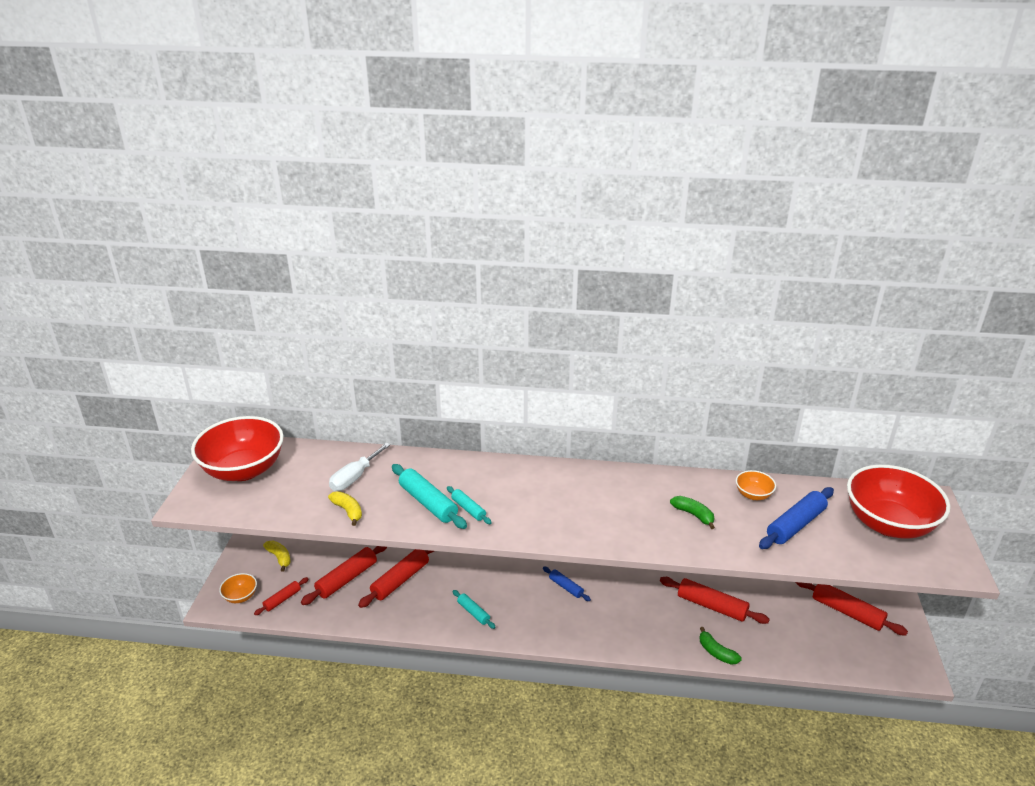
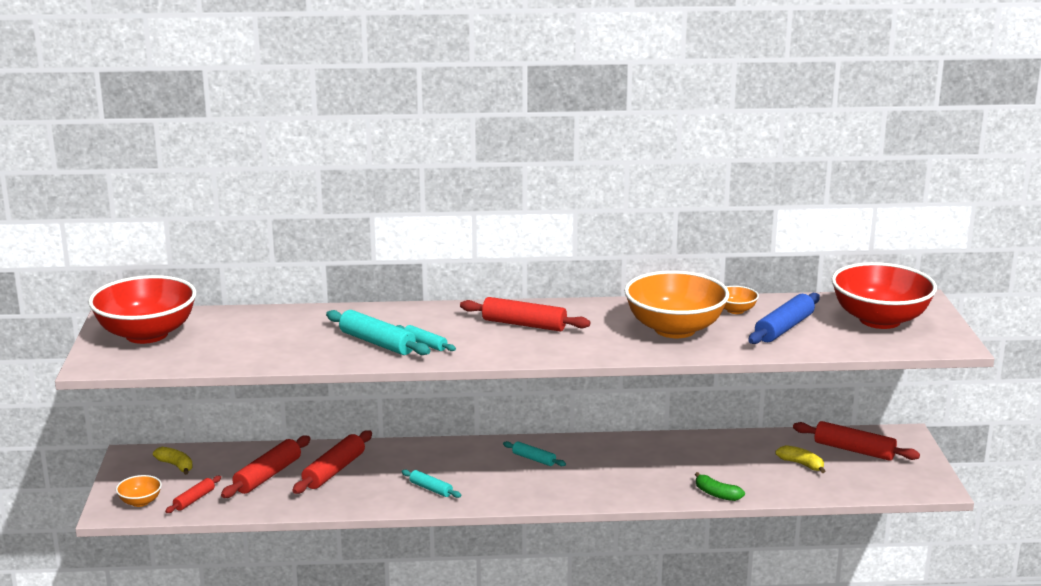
camera: 10 degrees left, 10 degrees down
(348, 511) = (287, 356): yellow banana -> yellow banana (801, 464)
(355, 477) = (283, 330): white screwdriver -> none
(566, 587) = (534, 459): blue rolling pin -> turquoise rolling pin
(693, 515) = (675, 329): green banana -> orange bowl
(711, 606) = (704, 459): red rolling pin -> red rolling pin (524, 325)

